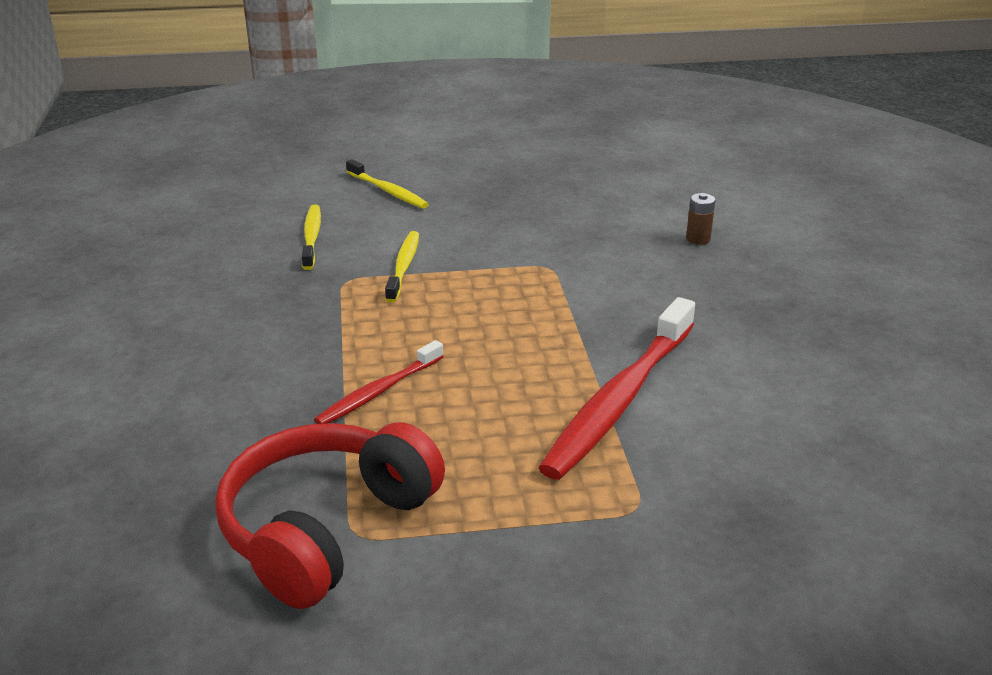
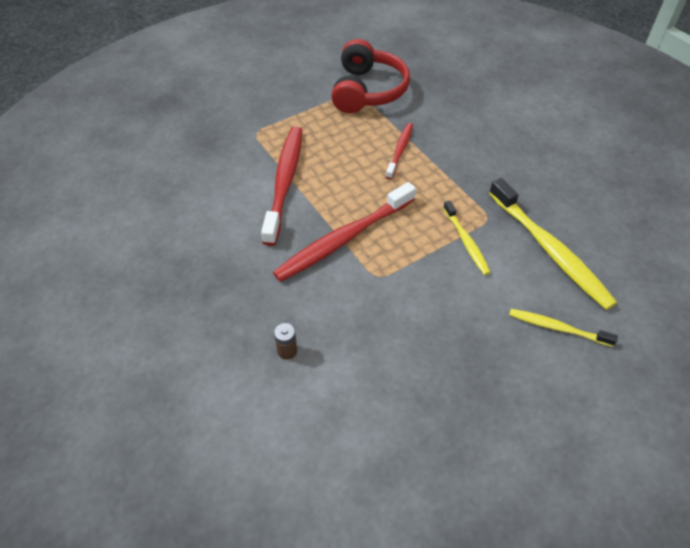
camera: 155 degrees right, 20 degrees up
(312, 237) = (549, 249): yellow toothbrush -> yellow toothbrush, size x1.85
(566, 308) = (344, 239): none -> red toothbrush

